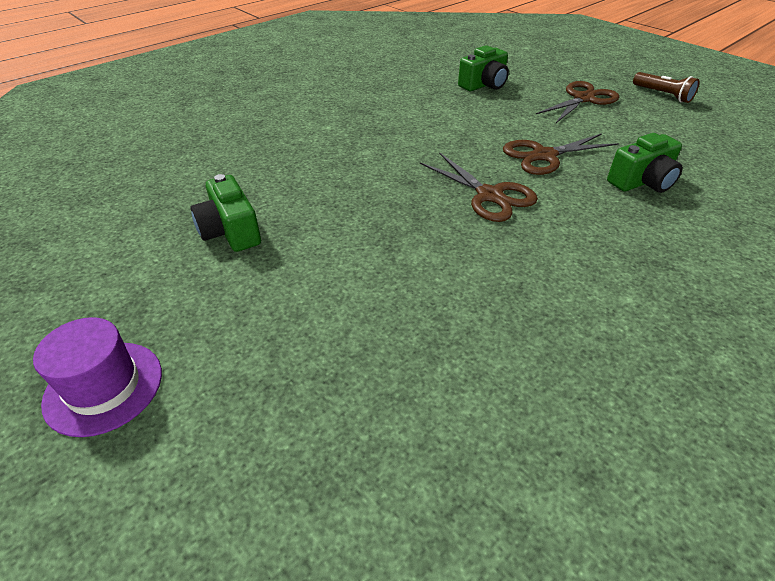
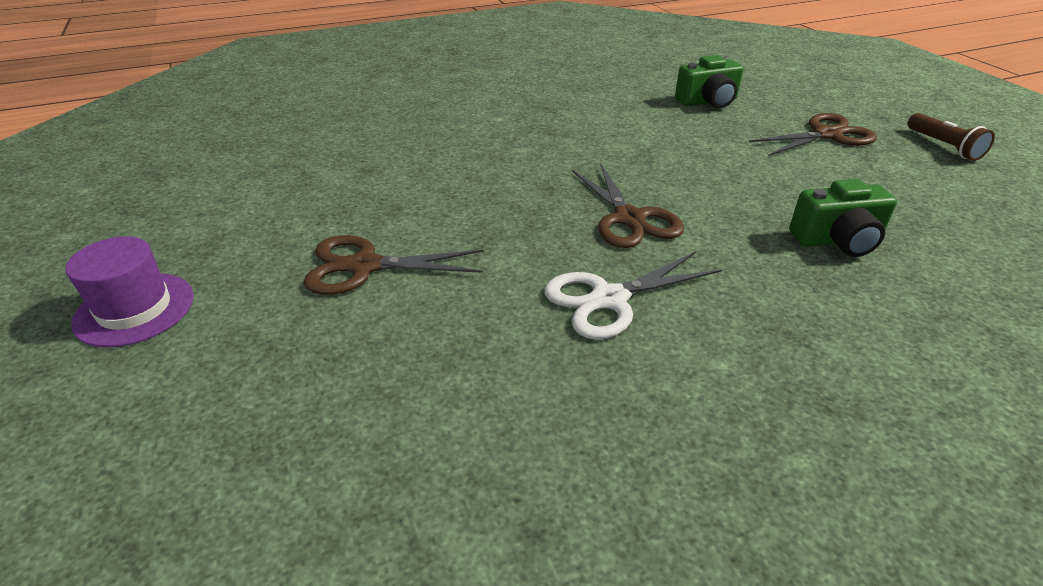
camera: 20 degrees right, 5 degrees down
(230, 231) = (334, 200): green camera -> none
(518, 267) = (609, 299): none -> white scissors
(544, 156) = (727, 189): brown scissors -> brown scissors (364, 266)

